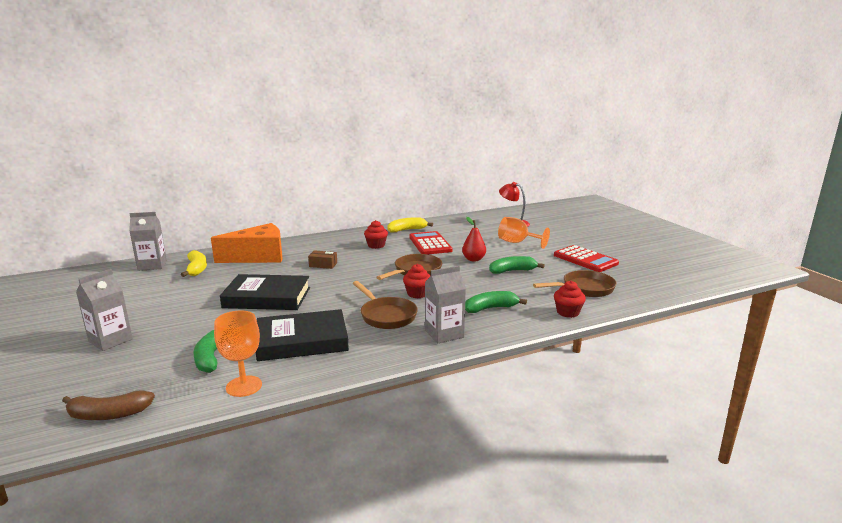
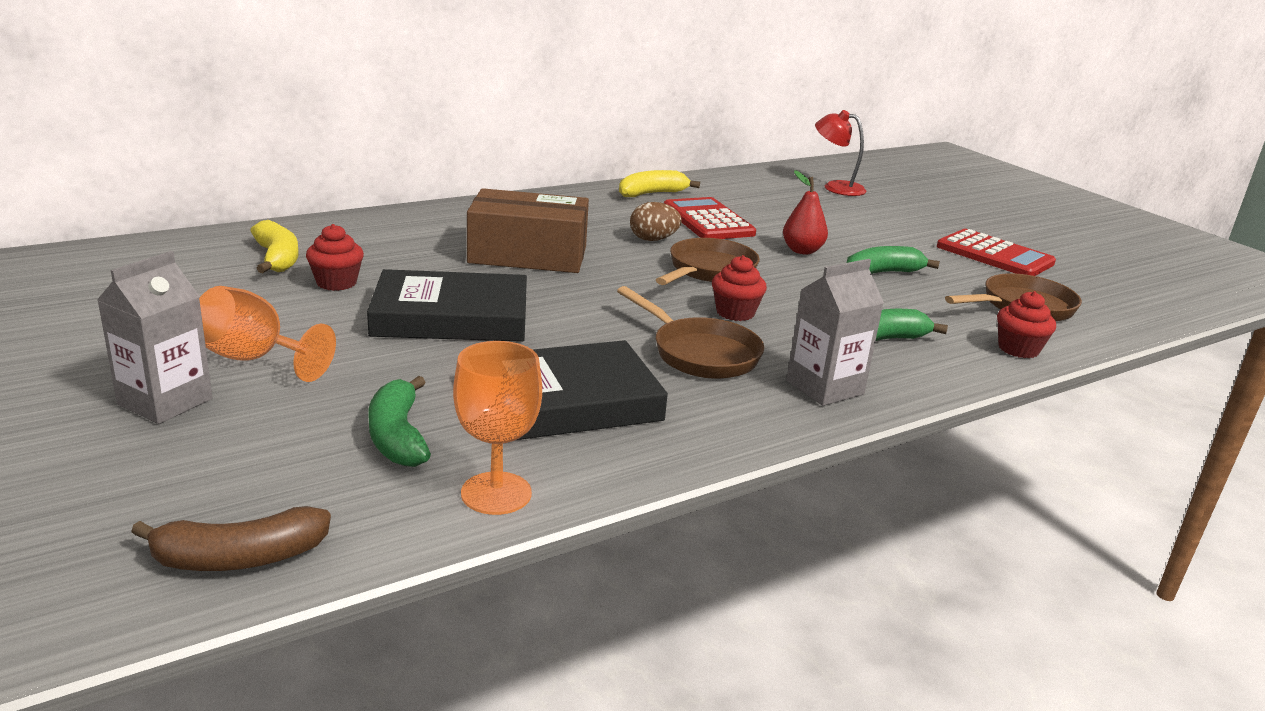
camera: 10 degrees left, 5 degrees up
(152, 265) = (179, 249): grey carton -> none
(258, 257) = (392, 237): orange cheese -> none
(323, 265) = (528, 255): brown box -> brown box, size x2.34
(376, 245) = (610, 221): red cupcake -> red cupcake (336, 283)
(394, 255) = (653, 239): none -> brown egg
(517, 242) = (862, 222): orange goblet -> orange goblet (254, 359)

